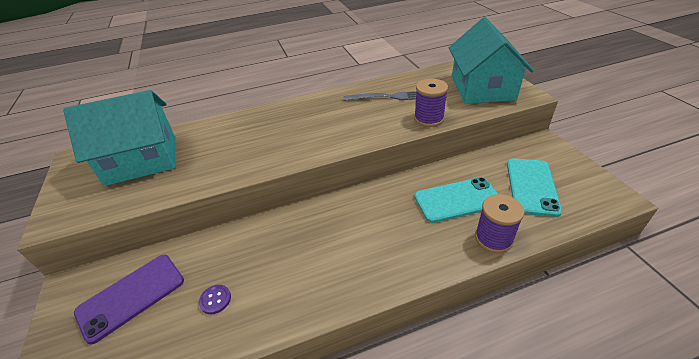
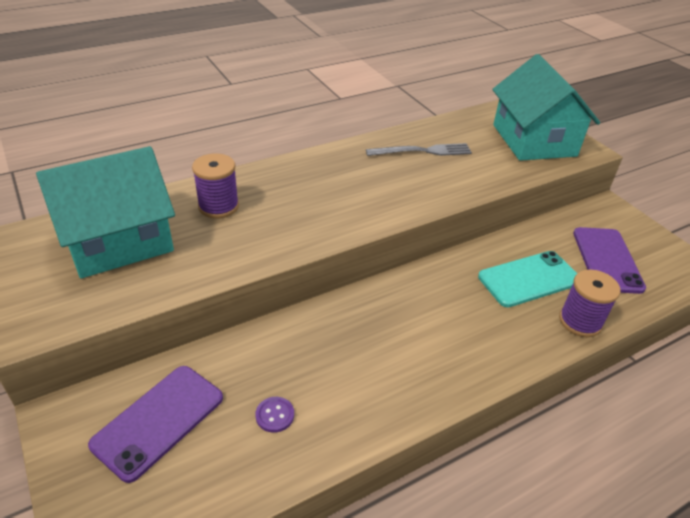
camera: 15 degrees left, 0 degrees up
(428, 119) = (482, 180): purple spool -> purple spool (218, 206)
(532, 186) = (607, 260): turquoise phone -> purple phone

